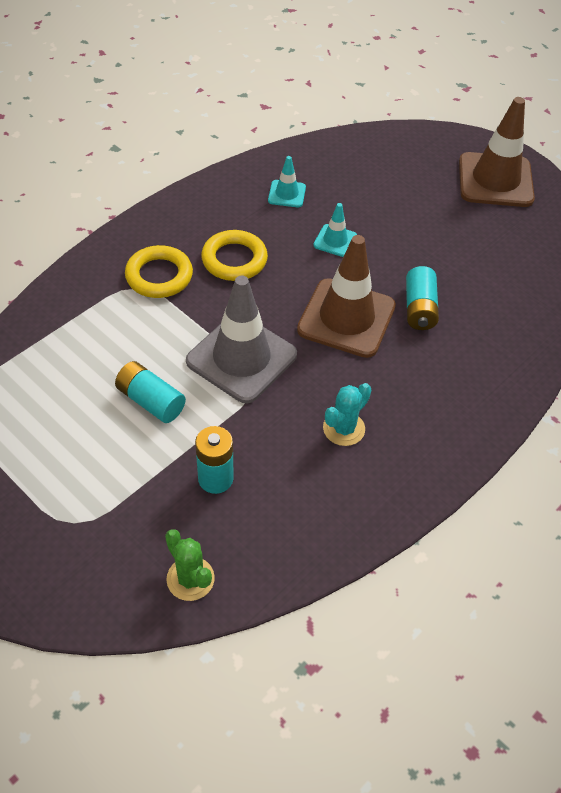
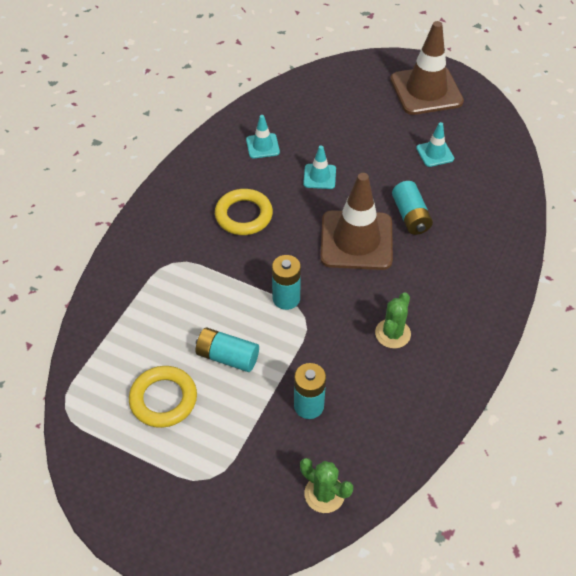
camera: 15 degrees left, 0 degrees up
(159, 276) = (186, 247): yellow ring -> yellow ring (163, 399)
(241, 358) = (286, 298): grey traffic cone -> turquoise battery
(344, 428) = (392, 333): turquoise cactus -> green cactus
(476, 249) = (435, 153): none -> turquoise traffic cone

